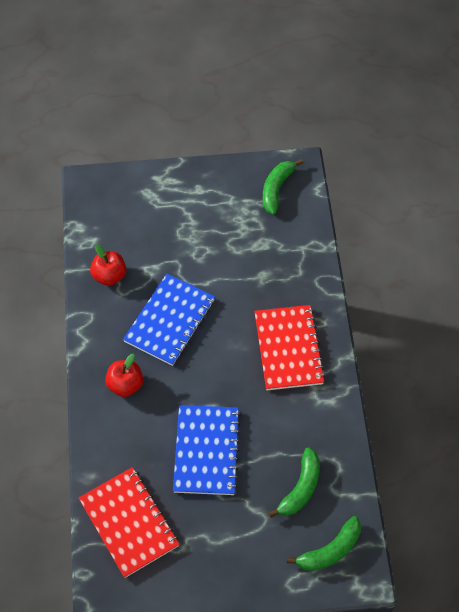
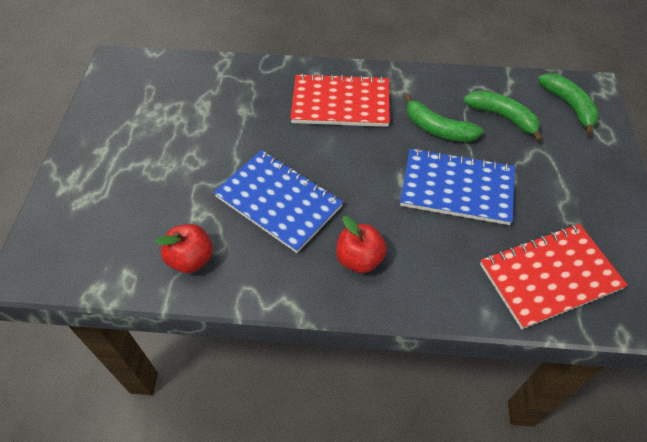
camera: 80 degrees left, 5 degrees down
(276, 189) = (136, 83): green banana -> green banana (437, 129)

